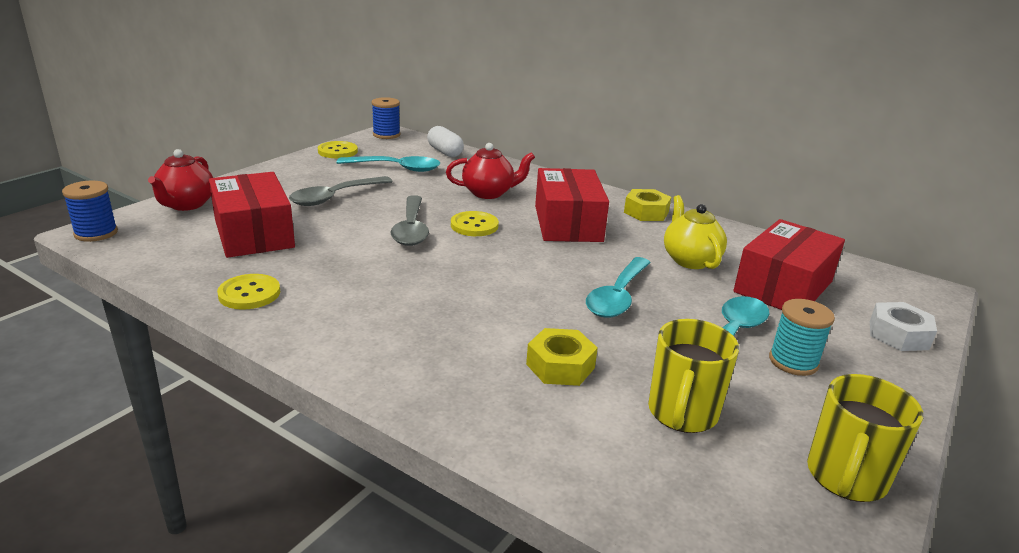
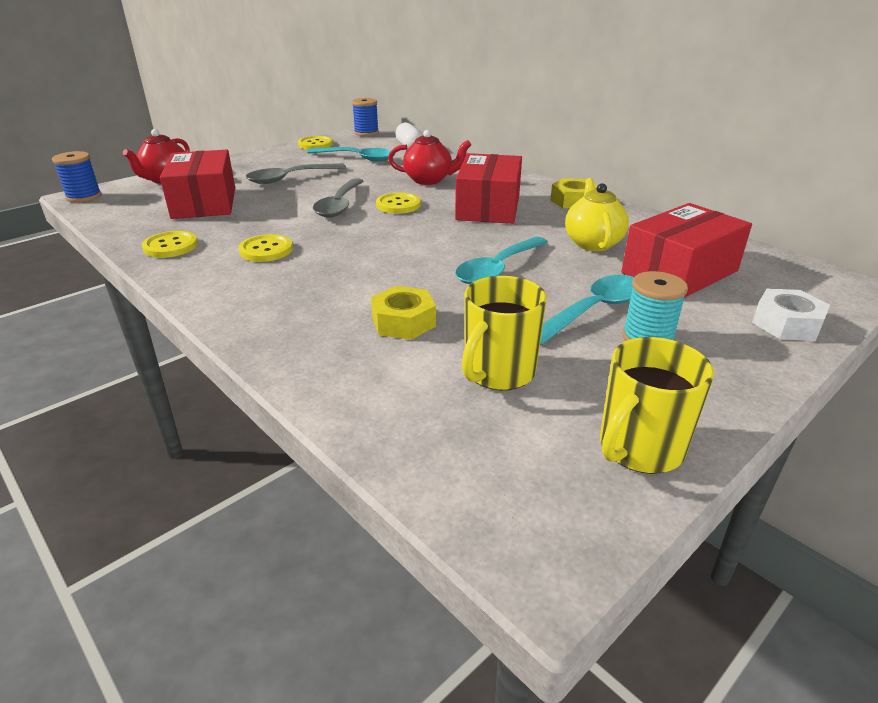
camera: 15 degrees right, 5 degrees up
(364, 291) = (266, 250): none -> yellow button

